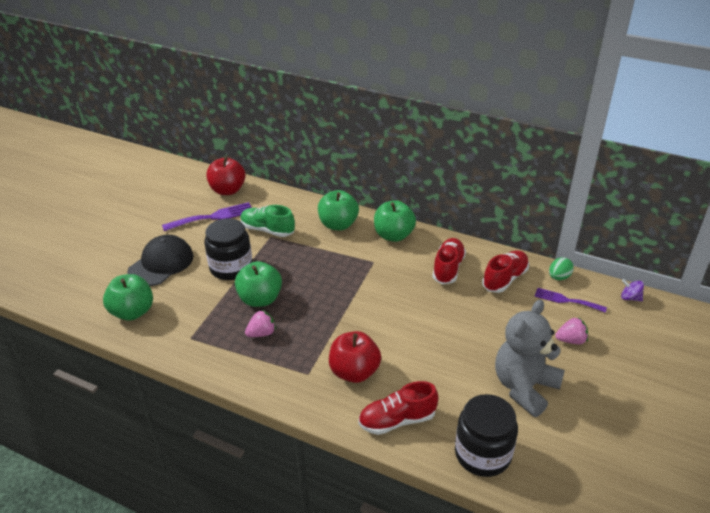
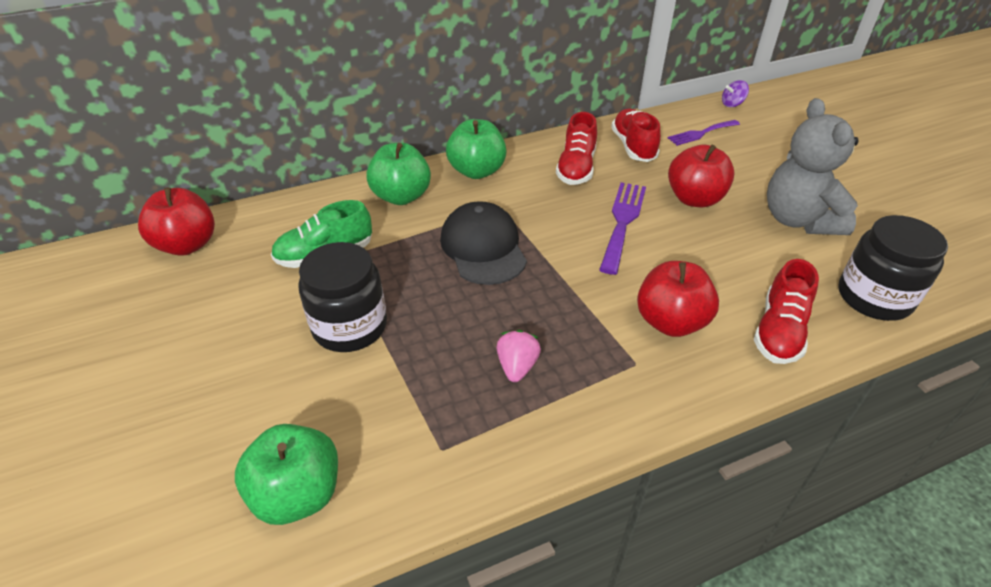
camera: 50 degrees left, 5 degrees up
(161, 264) = (234, 397): black cap -> black cap (483, 247)
(213, 217) = (218, 288): purple fork -> purple fork (622, 222)
(260, 299) = (449, 332): green apple -> none
(448, 268) = (576, 168): red shoe -> red shoe turned 135 degrees counterclockwise
(483, 331) = (694, 199): none -> red apple
(559, 277) = (665, 120): green egg -> none
(571, 340) = (757, 160): pink strawberry -> none

